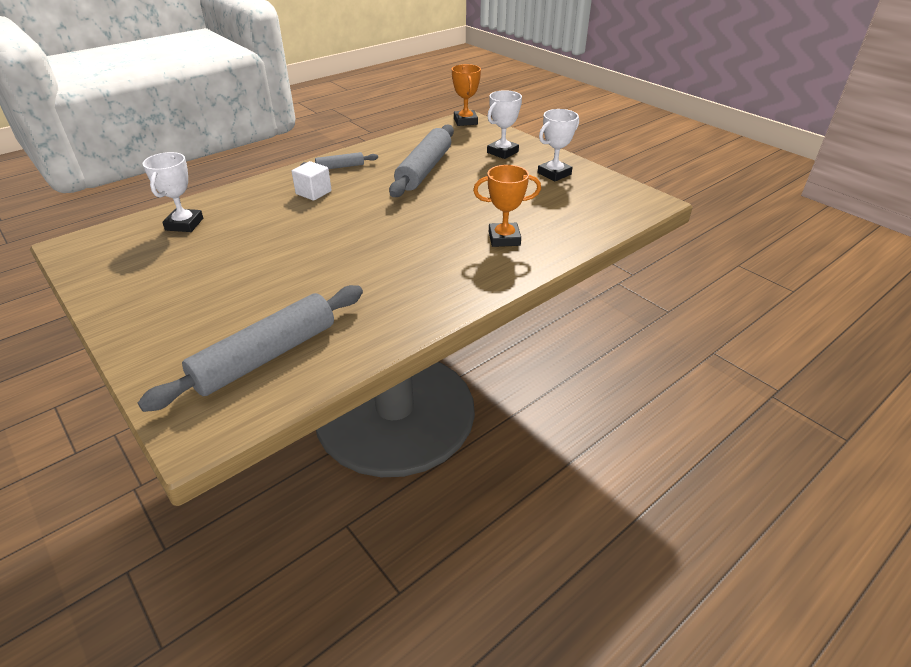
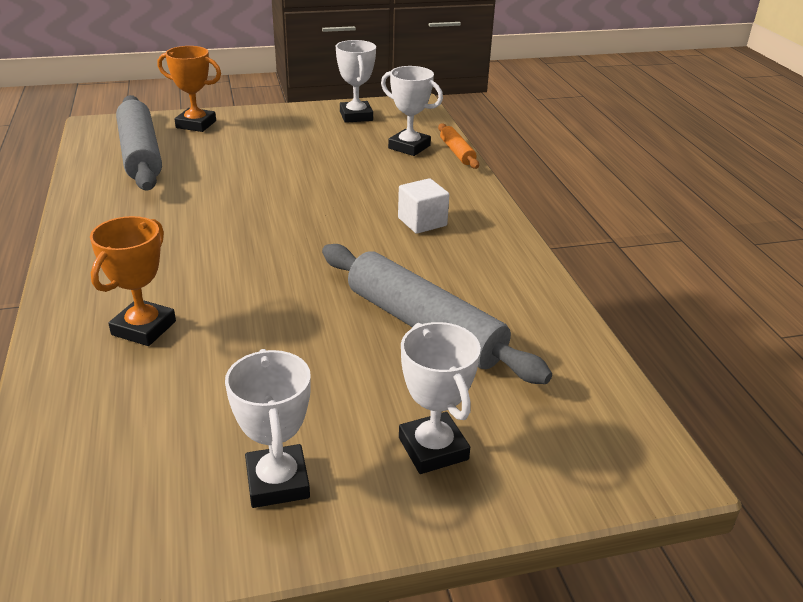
camera: 115 degrees right, 5 degrees down
(113, 267) = (356, 116): none -> white trophy
(187, 204) = (457, 152): none -> orange rolling pin
(340, 167) = (491, 255): grey rolling pin -> none
(465, 121) = (642, 458): orange trophy -> orange trophy (196, 124)

